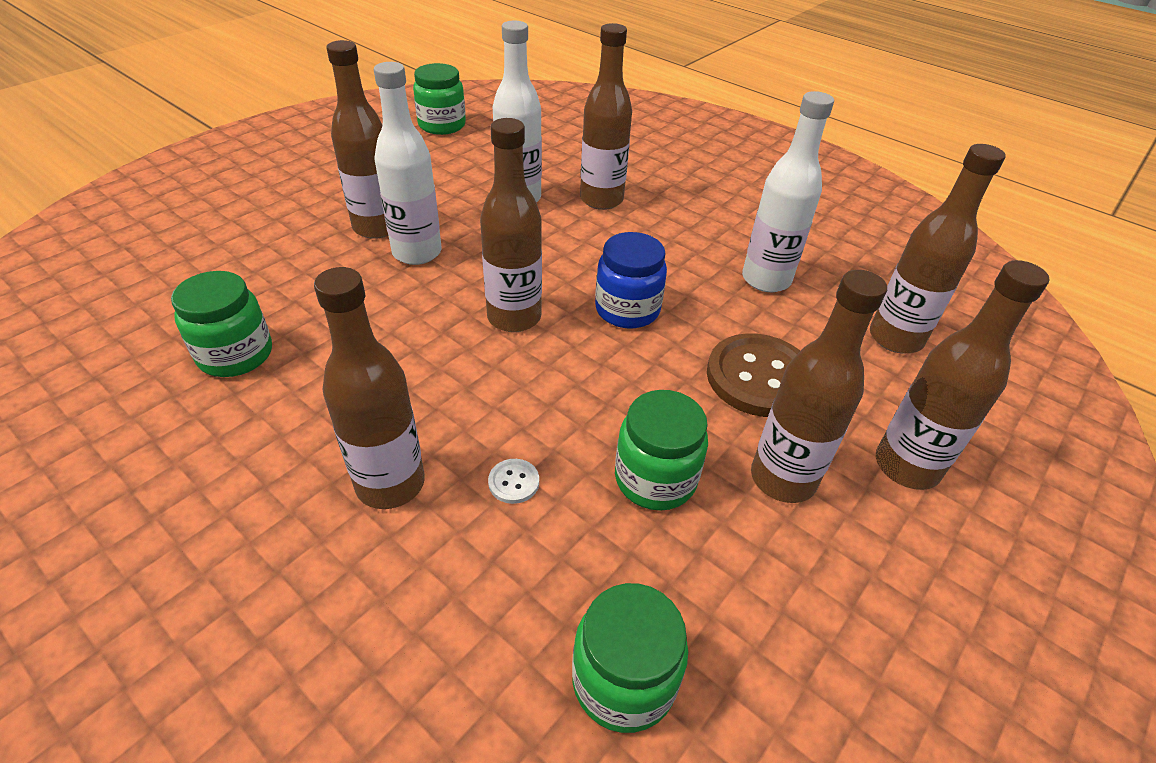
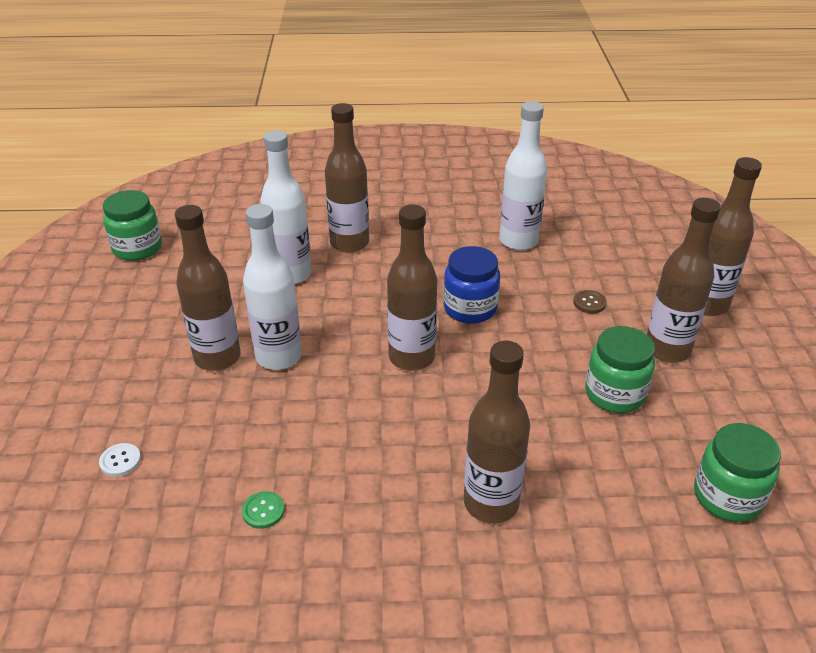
camera: 40 degrees left, 5 degrees down
(236, 355) = (263, 511): green jar -> green button
(514, 482) = (552, 450): white button -> white button (120, 461)
(759, 377) = (589, 303): brown button -> brown button, size x0.41
(895, 338) = (622, 237): brown bottle -> none

